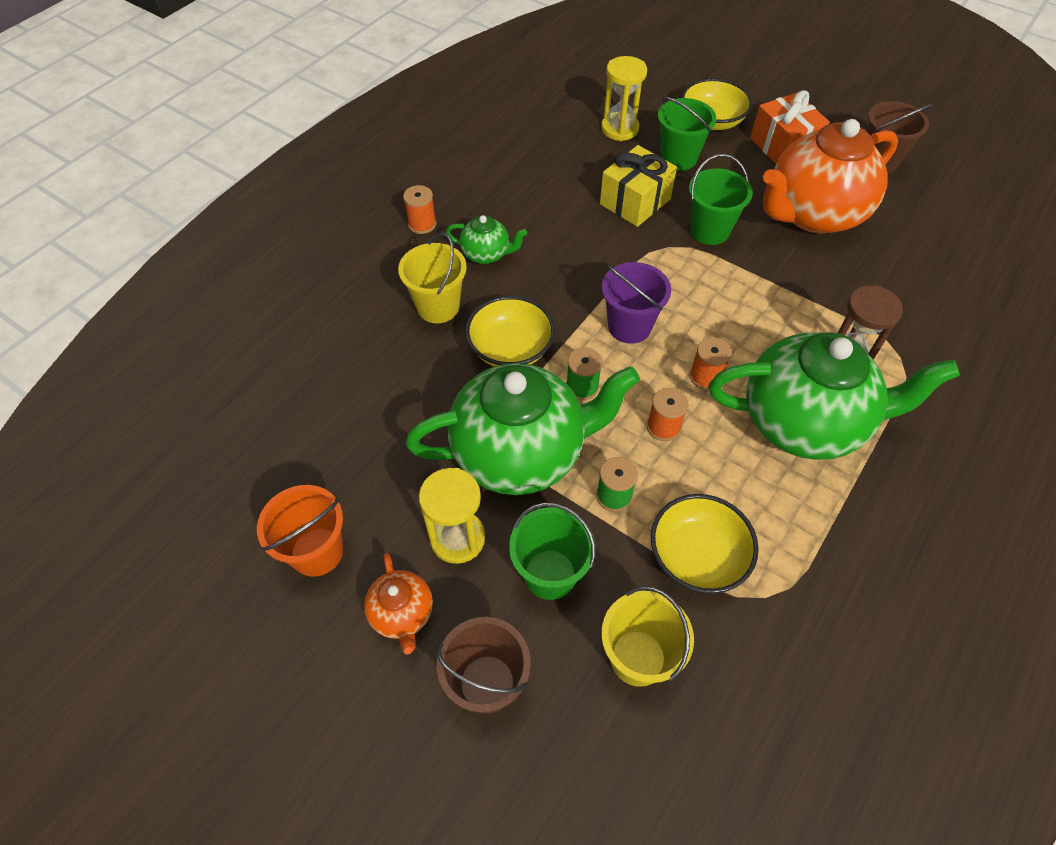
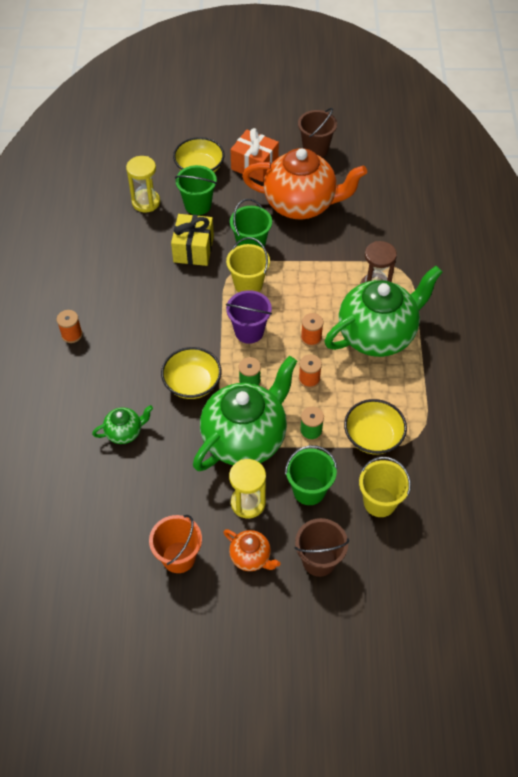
camera: 35 degrees left, 0 degrees up
(438, 307) = (128, 382): yellow bucket -> yellow bucket (248, 285)
(487, 254) = (130, 332): green teapot -> green teapot (125, 432)
(812, 214) = (301, 205): orange teapot -> orange teapot turned 105 degrees counterclockwise

